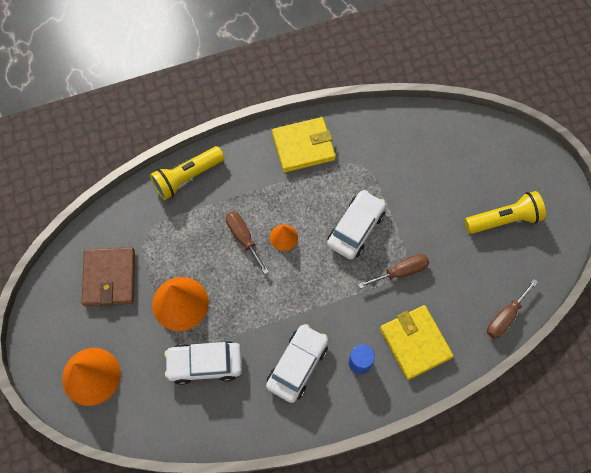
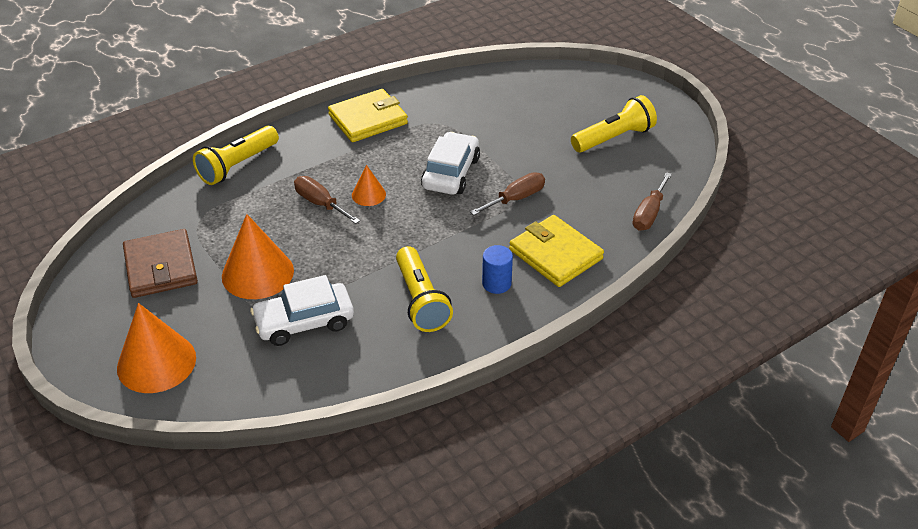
camera: 15 degrees left, 25 degrees down
(297, 365) = (421, 301): white car -> yellow flashlight

